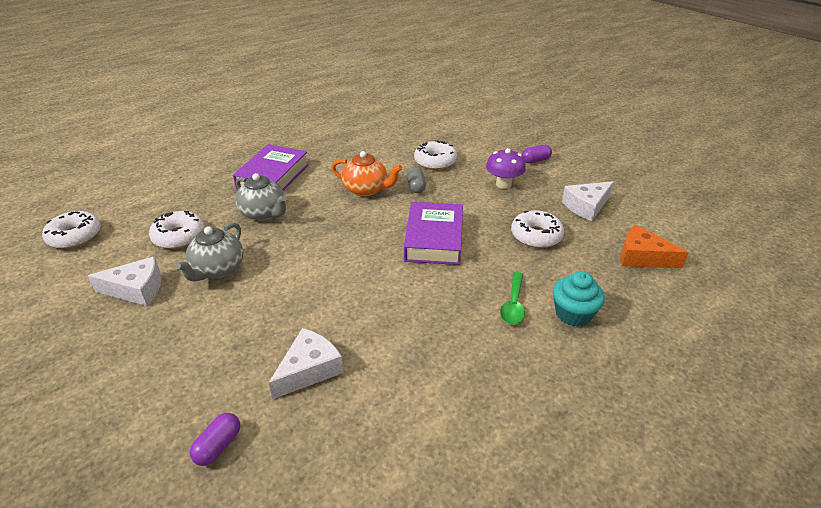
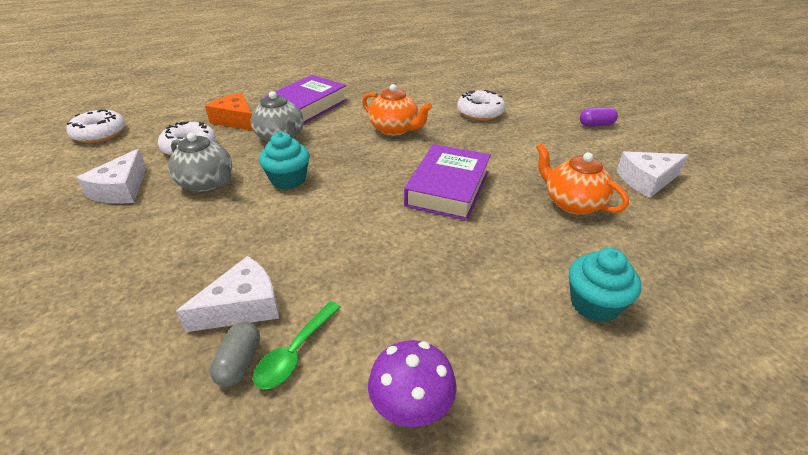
camera: 15 degrees right, 0 degrees up
(136, 289) = (121, 189): white cheese -> white cheese turned 90 degrees clockwise
(217, 269) = (207, 183): grey teapot -> grey teapot turned 90 degrees counterclockwise
(218, 446) = (97, 374): purple capsule -> none
(292, 253) = (288, 179): none -> turquoise cupcake
(416, 187) = (449, 134): grey capsule -> grey capsule (239, 363)
(503, 184) = (550, 144): purple mushroom -> purple mushroom (411, 408)
(513, 305) = (518, 278): green spoon -> green spoon (295, 353)
(536, 236) = (572, 203): white donut -> orange teapot
(642, 257) = (710, 250): orange cheese -> orange cheese (236, 120)

